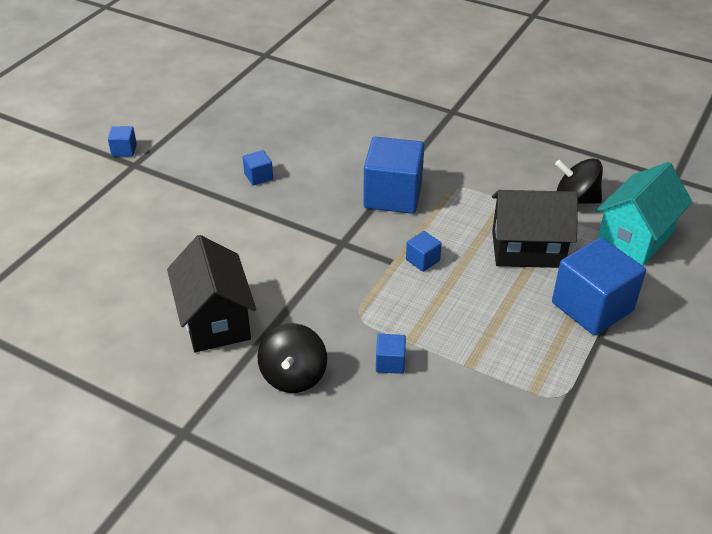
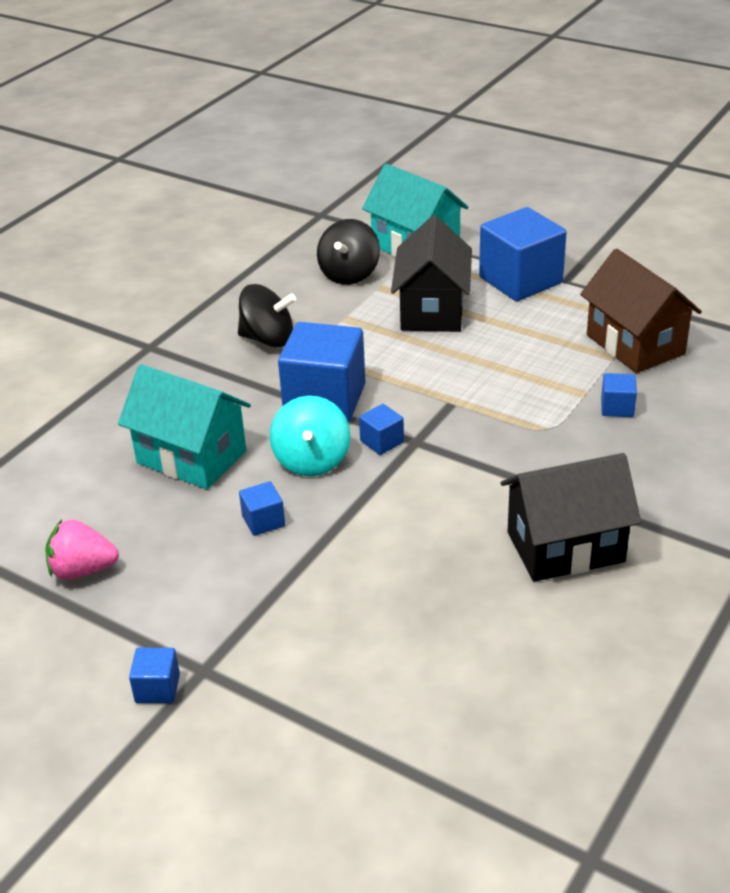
camera: 85 degrees left, 5 degrees down
(222, 114) = (82, 570): none -> pink strawberry
(293, 376) = (649, 477): black spinning top -> black spinning top (268, 339)
(321, 193) = (312, 460): none -> turquoise spinning top
(325, 142) = (191, 457): none -> turquoise house
(422, 260) = (450, 380): blue cube -> blue cube (382, 441)
(492, 383) = (635, 344): none -> brown house

